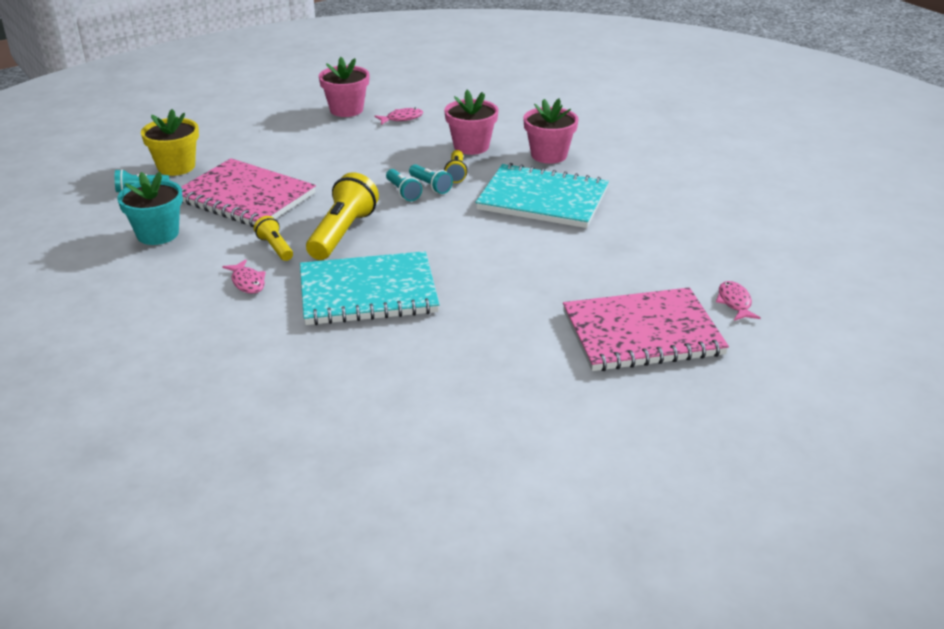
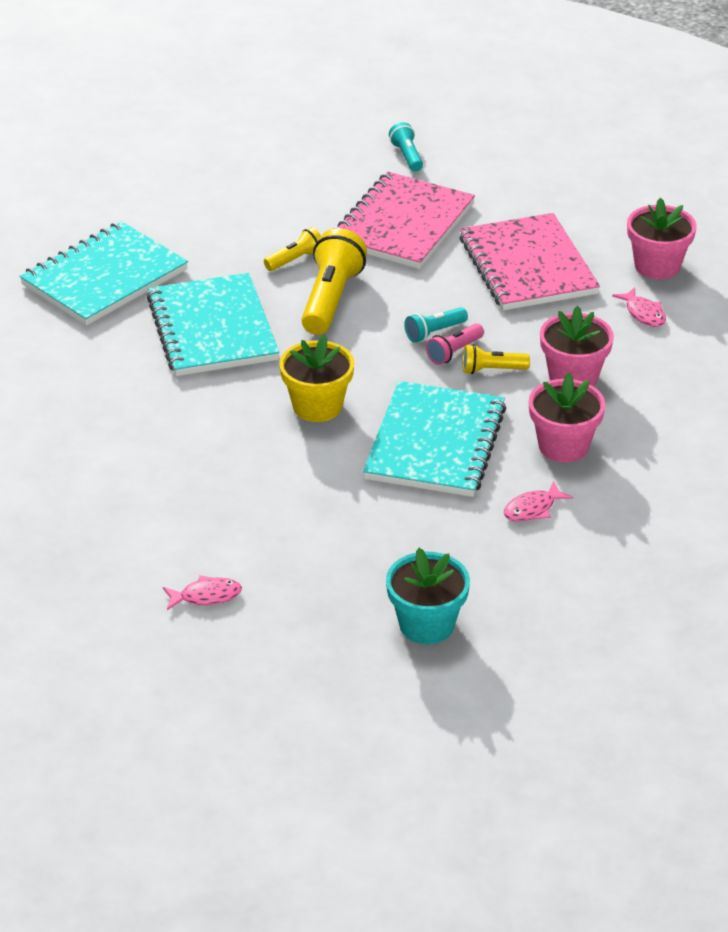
camera: 85 degrees right, 5 degrees up
(158, 234) = (314, 184): turquoise flower pot -> turquoise flower pot (426, 625)
(176, 167) = (465, 168): yellow flower pot -> yellow flower pot (317, 406)
(247, 282) = (226, 252): pink fish -> pink fish (532, 509)
(259, 354) = (104, 277): none -> turquoise notebook
(342, 233) = (331, 299): yellow flashlight -> yellow flashlight turned 90 degrees counterclockwise
(430, 186) = (454, 352): turquoise flashlight -> pink flashlight
(642, 333) = (142, 520): pink notebook -> pink notebook (528, 266)

